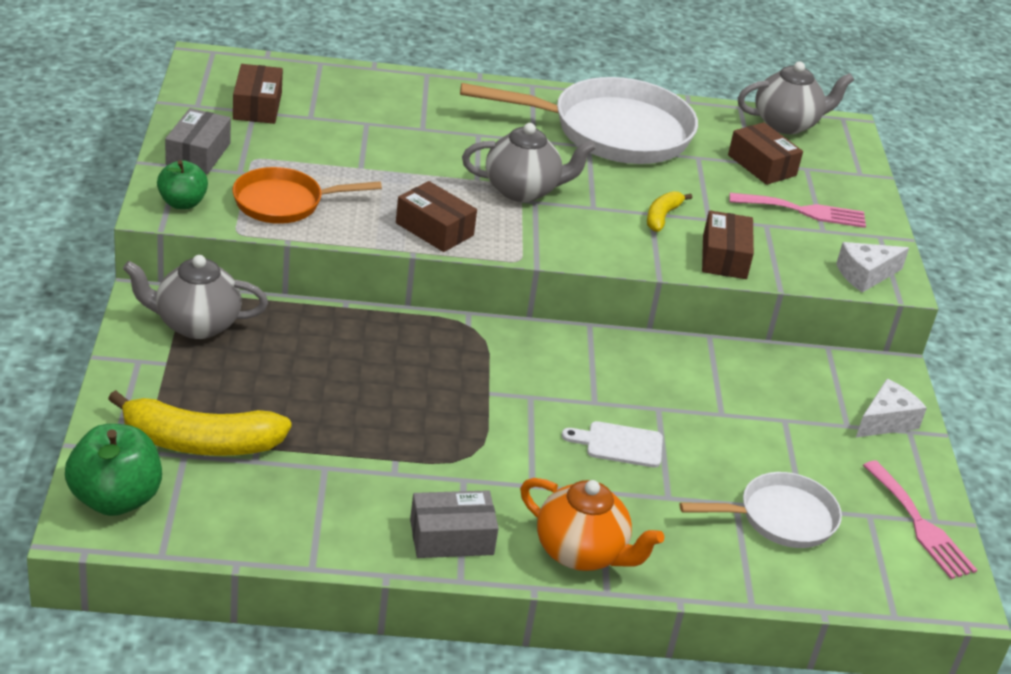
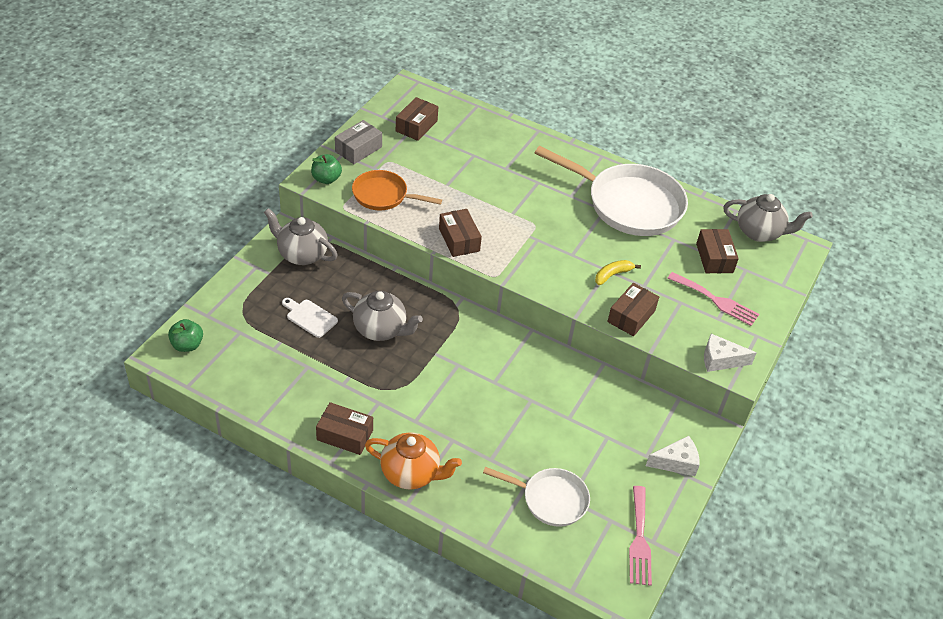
camera: 30 degrees right, 10 degrees up
(115, 499) = (187, 345): green apple -> green apple, size x0.63
(200, 443) = (253, 328): yellow banana -> none
(451, 537) = (345, 435): grey box -> brown box
(522, 190) = (535, 229): grey teapot -> grey teapot (380, 329)
(581, 553) = (411, 473): orange teapot -> orange teapot turned 45 degrees counterclockwise
(619, 444) = (487, 414): white cutting board -> white cutting board (310, 317)

